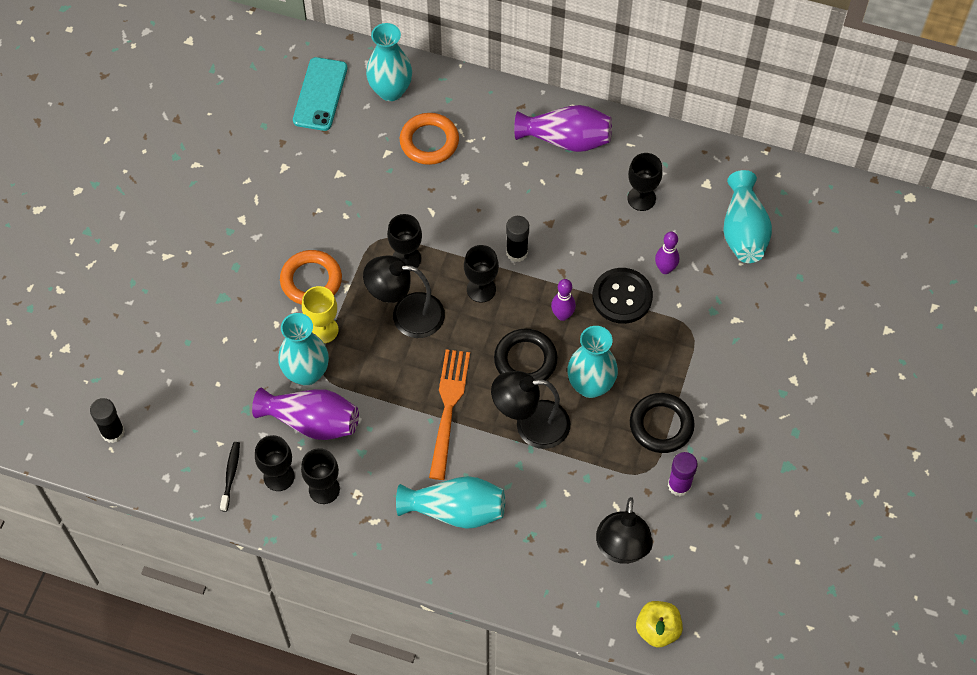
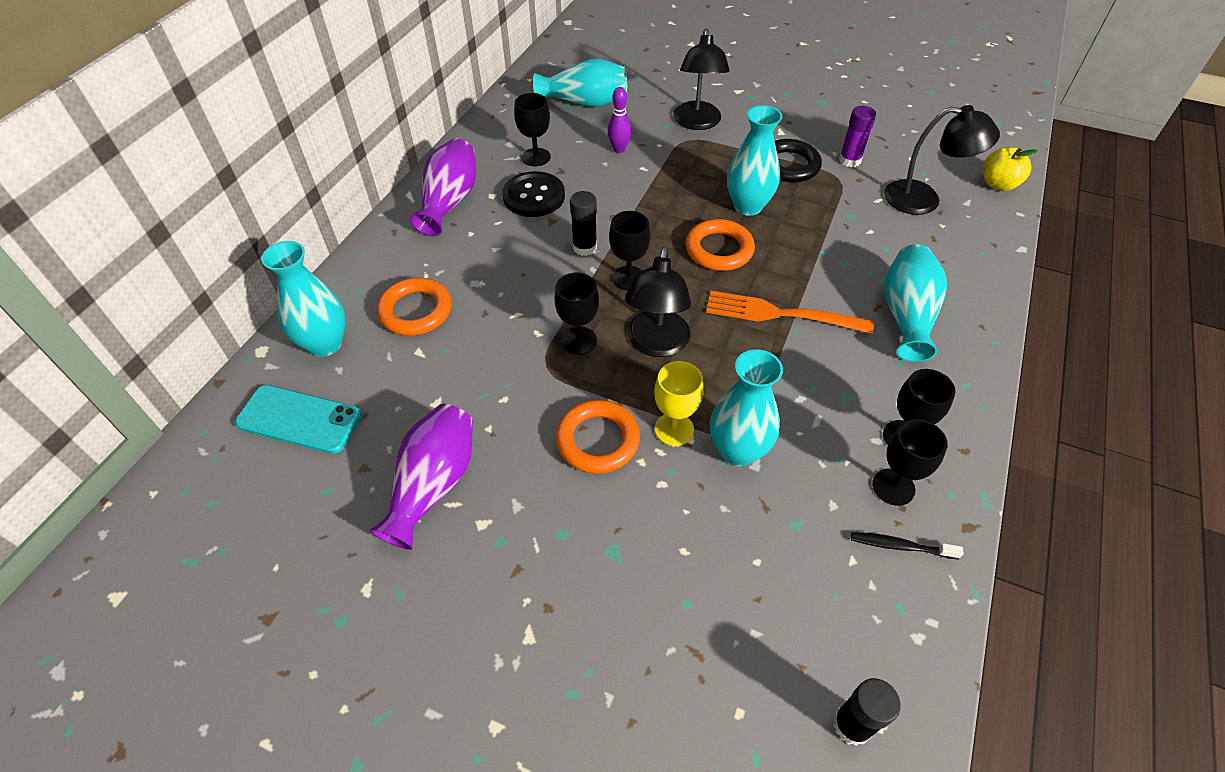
camera: 85 degrees left, 10 degrees down
(312, 422) = (809, 447): purple vase -> purple vase (433, 484)
(525, 360) = (719, 249): black ring -> orange ring
(531, 425) = (796, 251): black lamp -> black lamp (697, 123)
(562, 315) = (666, 219): purple bowling pin -> none
(622, 297) = (647, 178): black button -> black button (534, 196)

